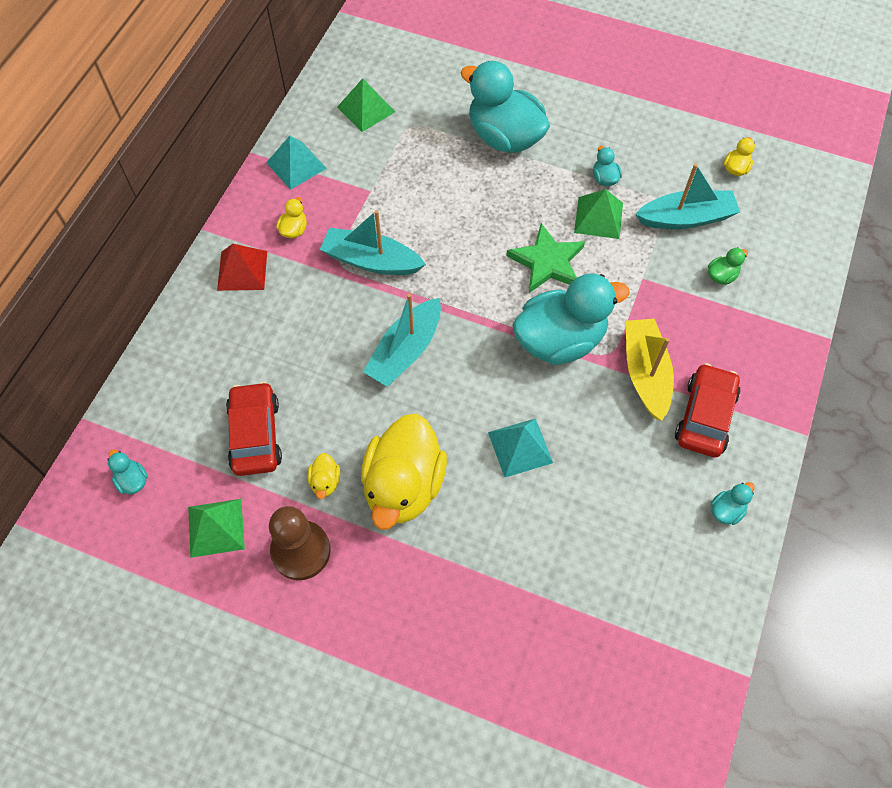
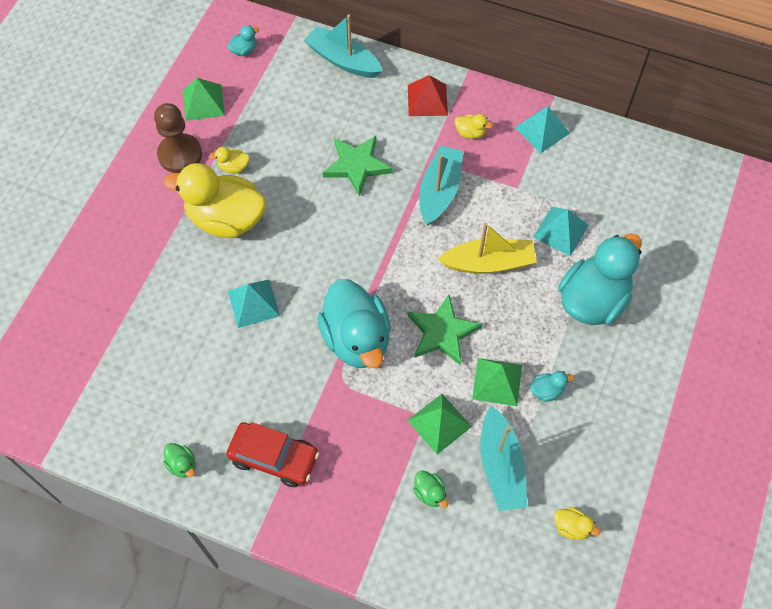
camera: 90 degrees right, 0 degrees up
(255, 435) = (276, 120): red car -> none
(332, 343) = (357, 166): none -> green star
(366, 109) = (615, 181): green pyramid -> green pyramid (439, 423)
(405, 351) = (348, 218): turquoise boat -> turquoise boat (343, 60)
(425, 157) = (561, 231): none -> turquoise pyramid
(645, 373) = (320, 410): yellow boat -> yellow boat (489, 263)
(726, 510) = (182, 465): turquoise duck -> green duck

